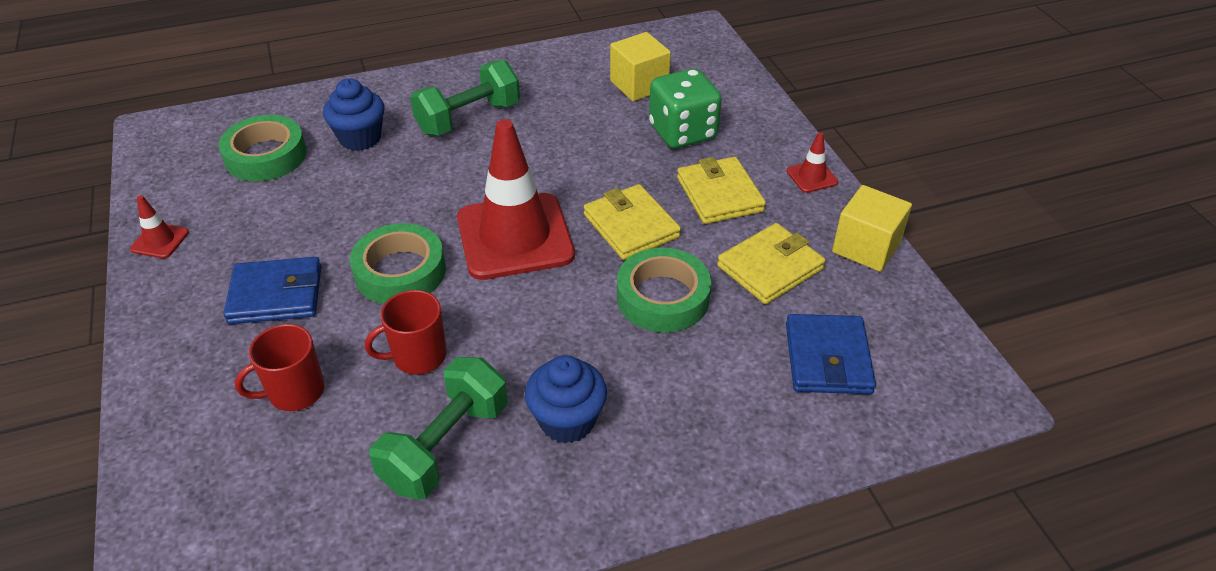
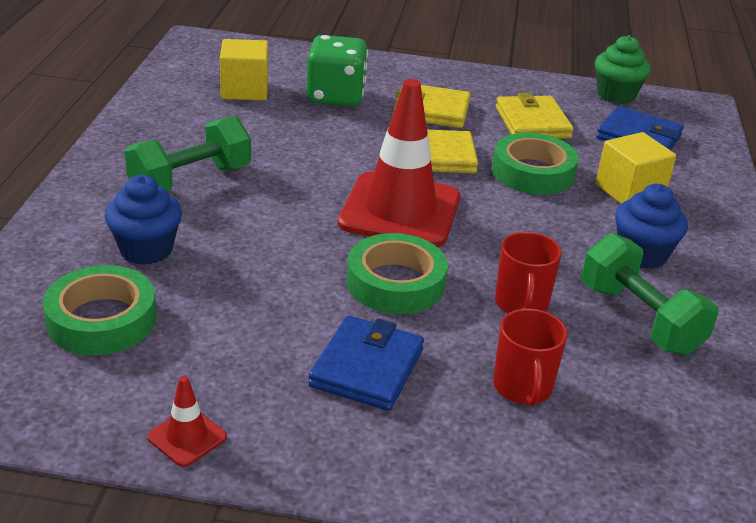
camera: 65 degrees left, 10 degrees down
(468, 118) = (190, 181): green dumbbell -> green dumbbell turned 60 degrees clockwise
(812, 177) = (444, 73): red traffic cone -> none
(866, 247) = (539, 85): yellow cube -> yellow cube (629, 191)
(916, 313) = (616, 95): none -> green cupcake

